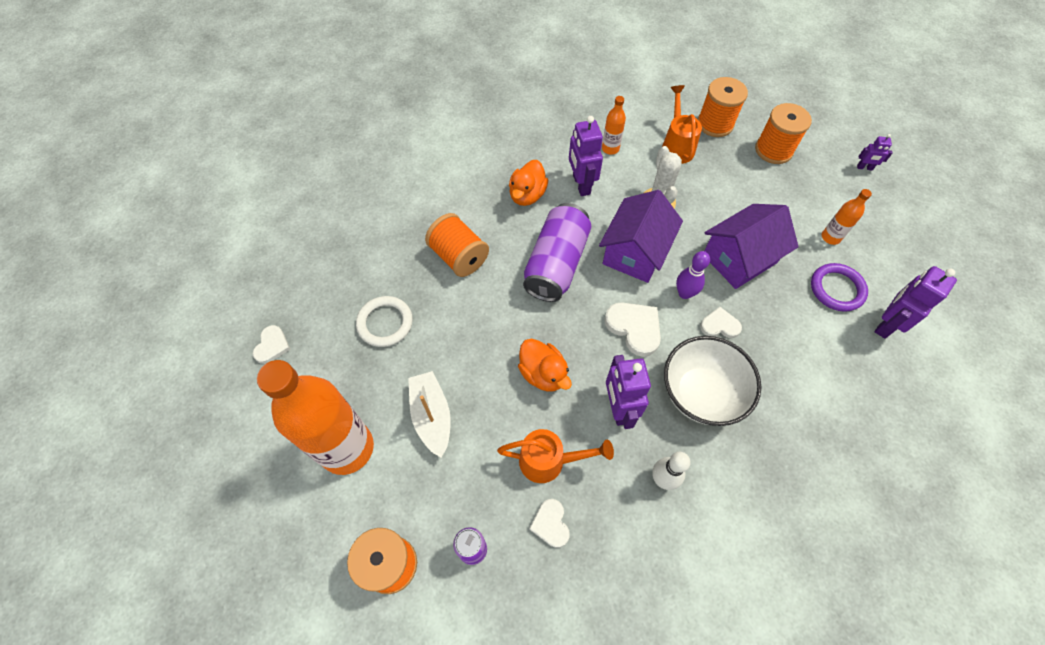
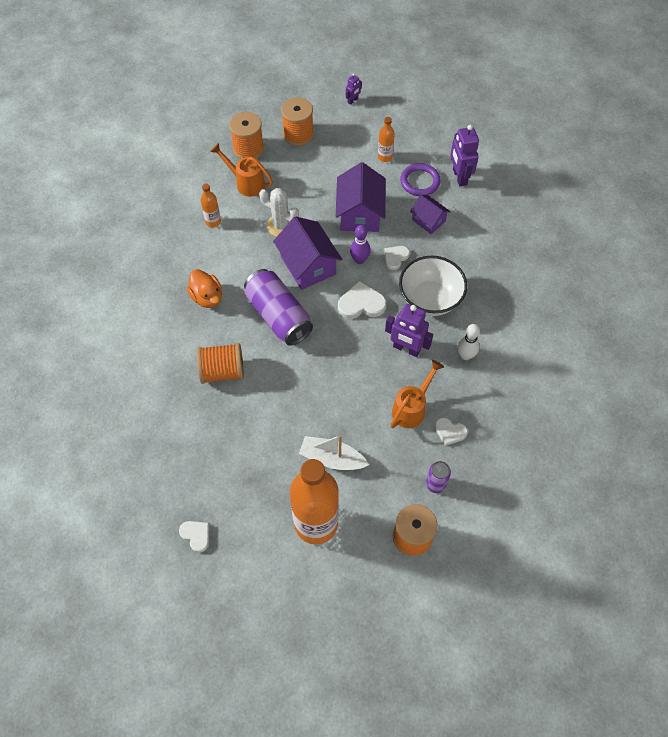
camera: 55 degrees left, 0 degrees up
(385, 323) = (238, 449): white ring -> none
(543, 374) = (352, 375): orange duck -> none
(581, 184) = (227, 259): purple robot -> none
(797, 328) = (428, 220): none -> purple house

